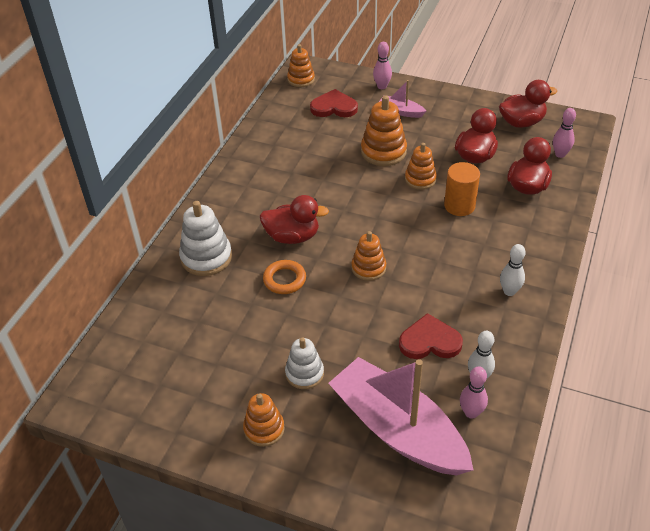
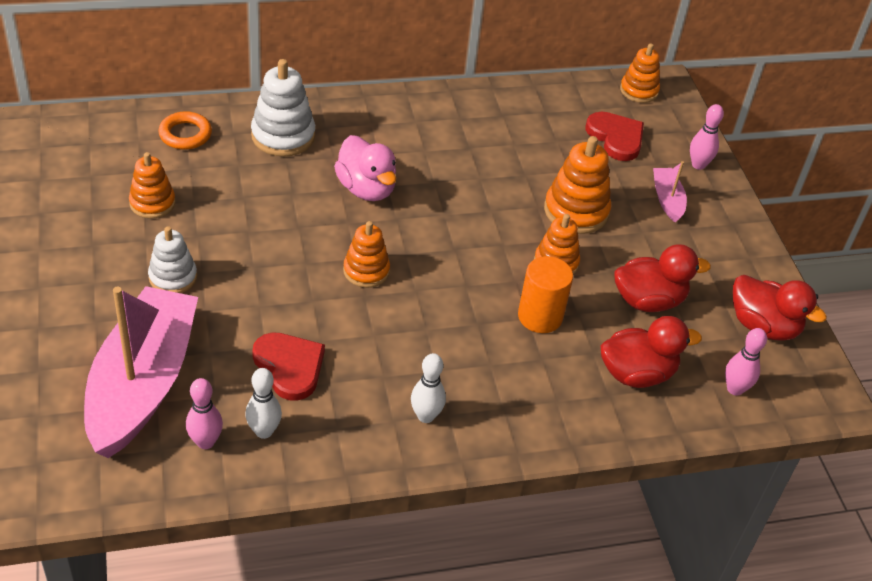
camera: 50 degrees right, 0 degrees up
(264, 429) = (80, 275): orange stacking toy -> orange stacking toy (152, 203)
(284, 280) = (296, 208): orange ring -> orange ring (185, 134)
(292, 236) = (366, 189): red duck -> pink duck

